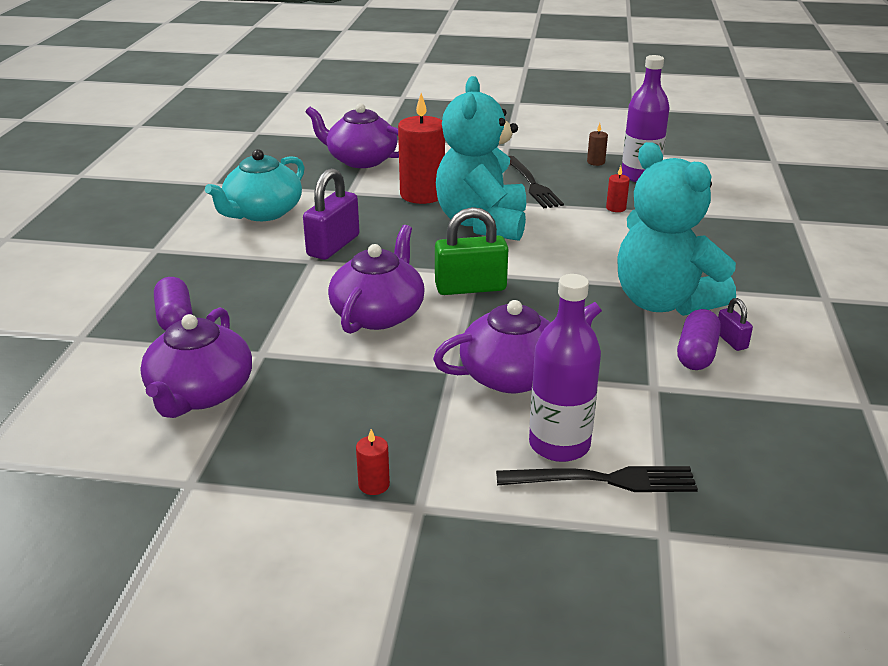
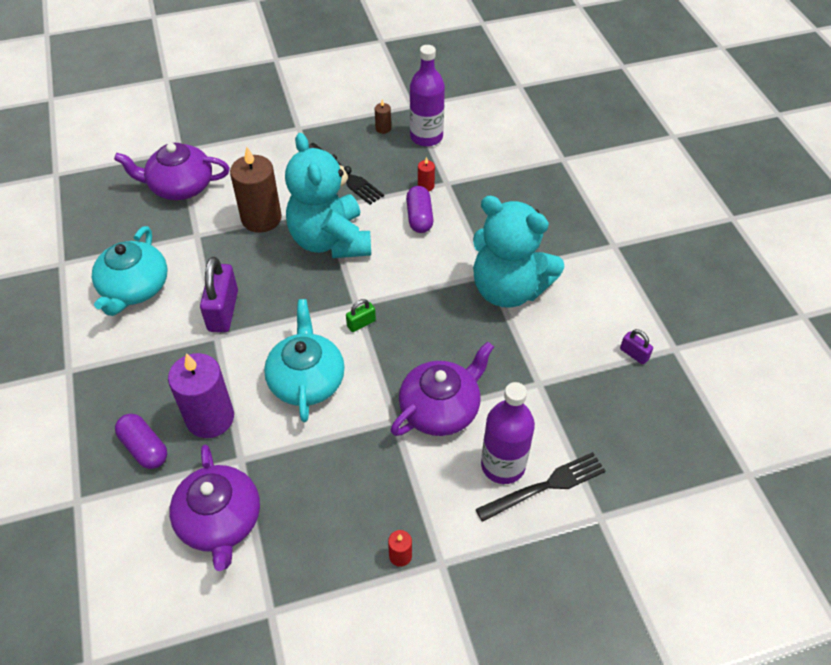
camera: 25 degrees left, 20 degrees up
(257, 315) = (210, 418): none -> purple candle
(378, 313) = (306, 380): purple teapot -> turquoise teapot
(422, 194) = (261, 218): red candle -> brown candle
(470, 287) = (361, 323): green padlock -> green padlock, size x0.50
(696, 354) = (552, 338): purple capsule -> purple capsule (419, 217)
(731, 340) = (569, 315): purple padlock -> purple padlock (634, 354)

